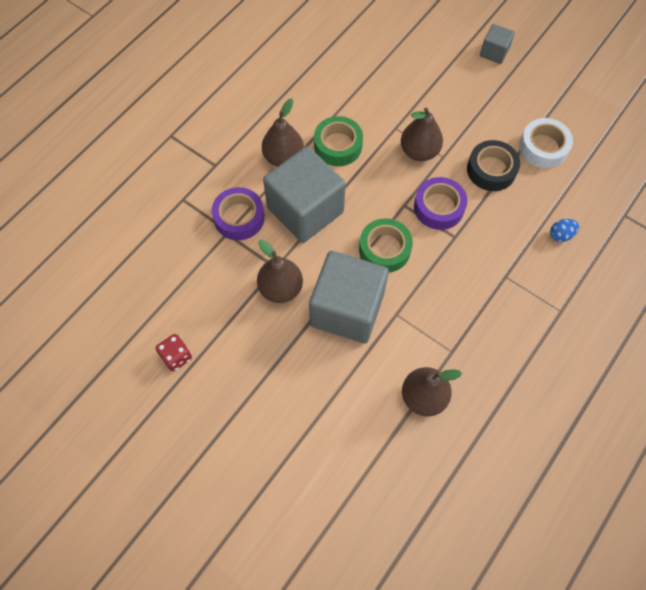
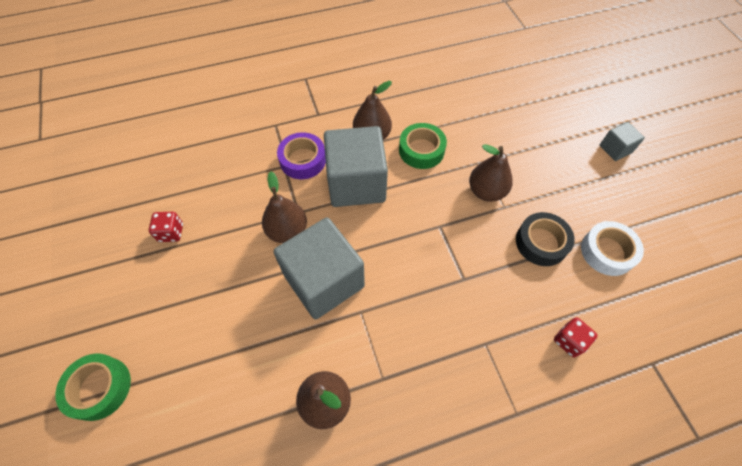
camera: 35 degrees right, 5 degrees down
(384, 249) = (394, 252): green tape -> green tape (99, 388)
(439, 207) = (468, 246): purple tape -> none
(560, 235) = (569, 341): blue egg -> red dice

